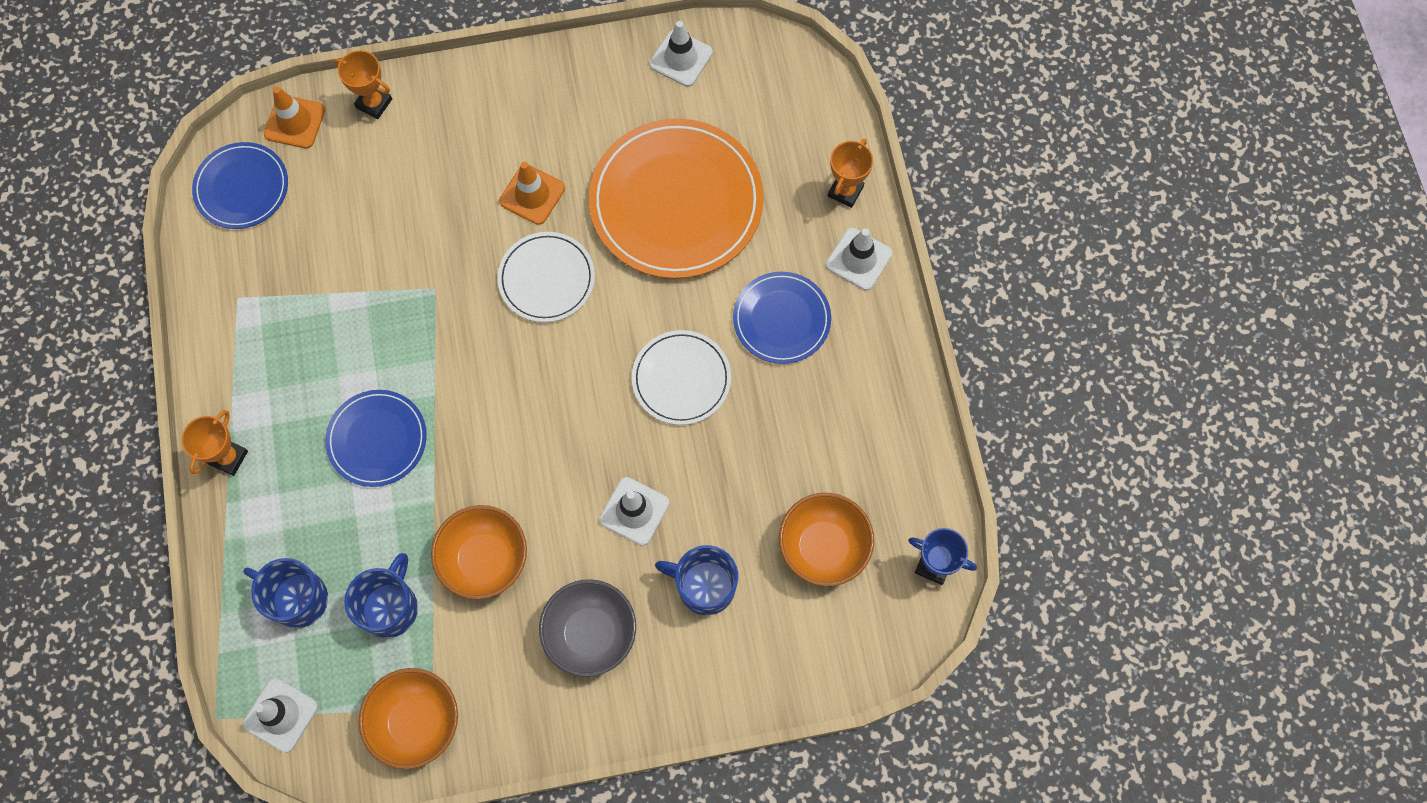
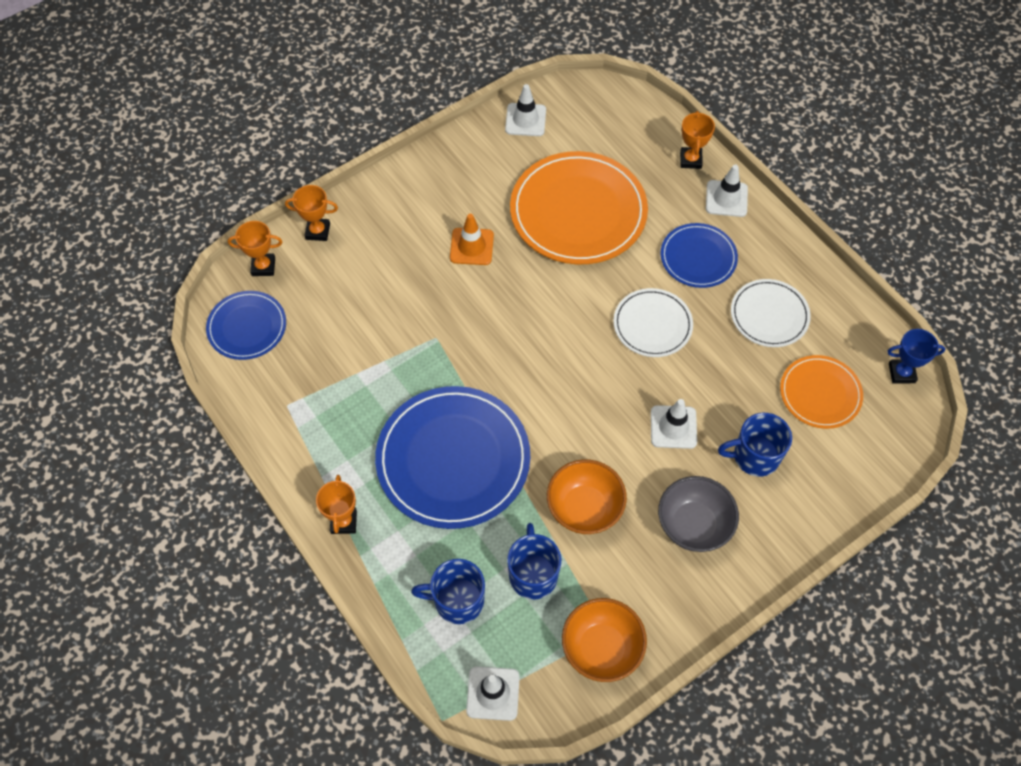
camera: 25 degrees left, 10 degrees down
(295, 122) = (263, 266): orange traffic cone -> orange trophy
(377, 439) = (453, 459): blue plate -> blue plate, size x1.82
(546, 279) = (515, 298): white plate -> white plate (769, 315)
(823, 547) = (820, 393): orange bowl -> orange plate

